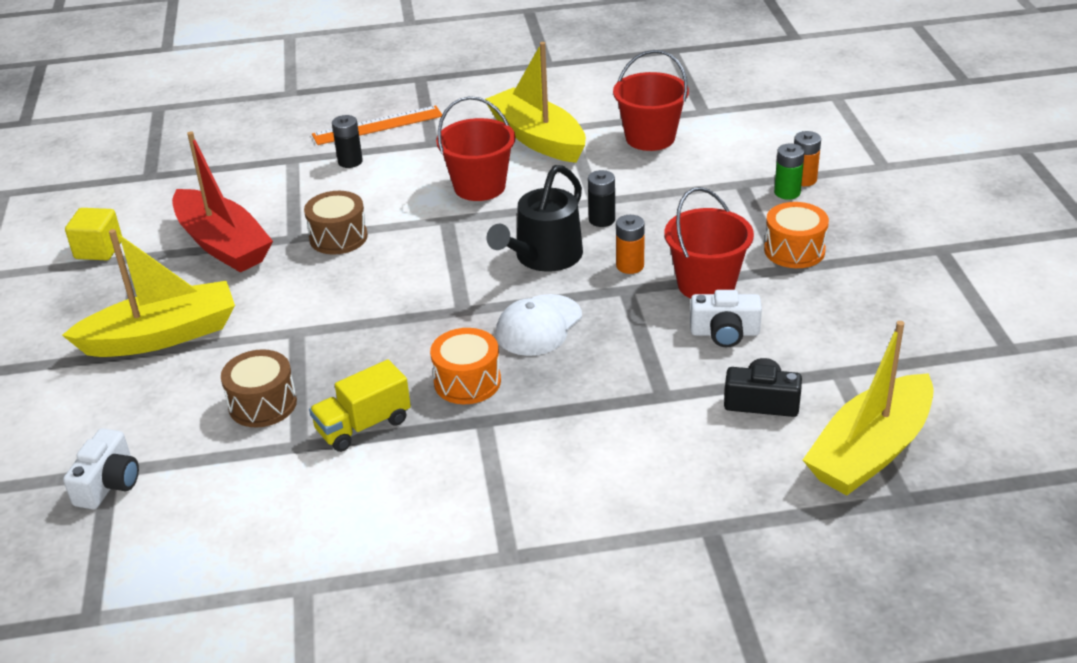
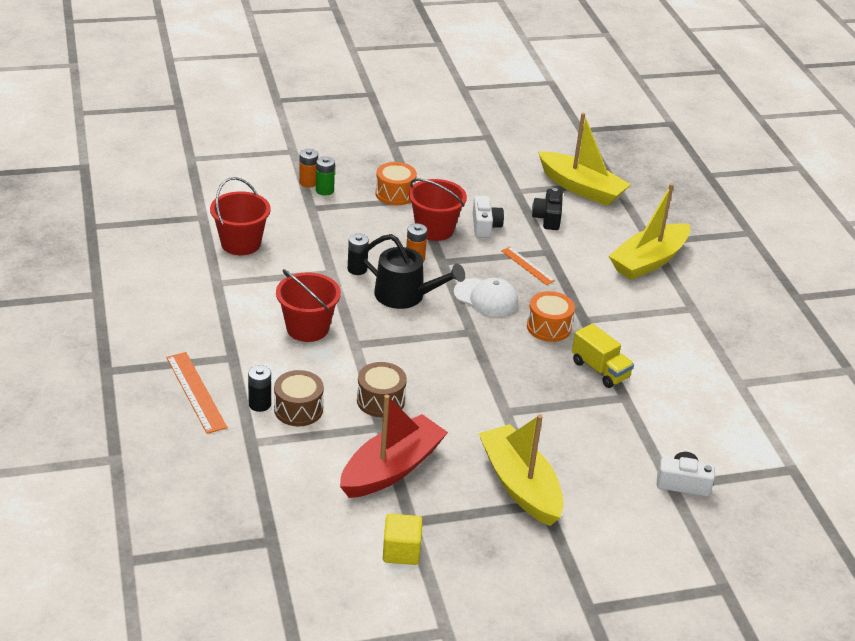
camera: 100 degrees left, 0 degrees up
(262, 404) = (588, 419): brown drum -> brown drum (298, 409)
(537, 138) = (233, 299): yellow boat -> yellow boat (648, 261)
(621, 370) = (527, 265): none -> orange ruler

